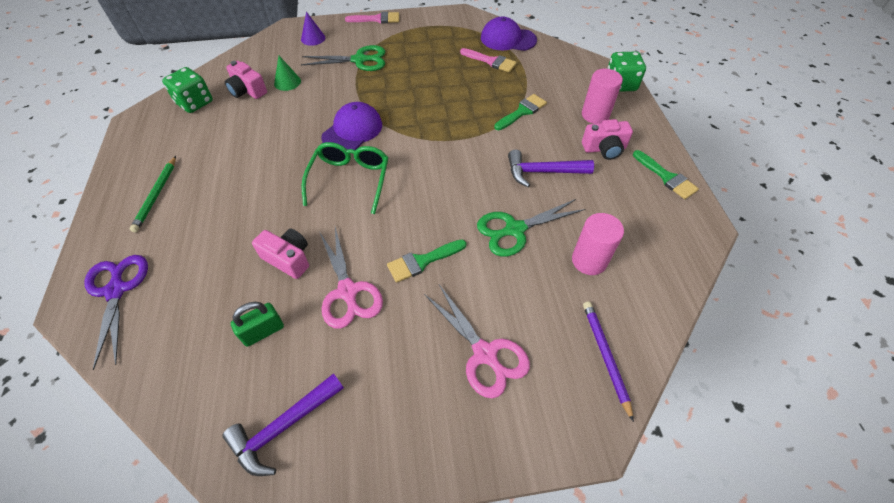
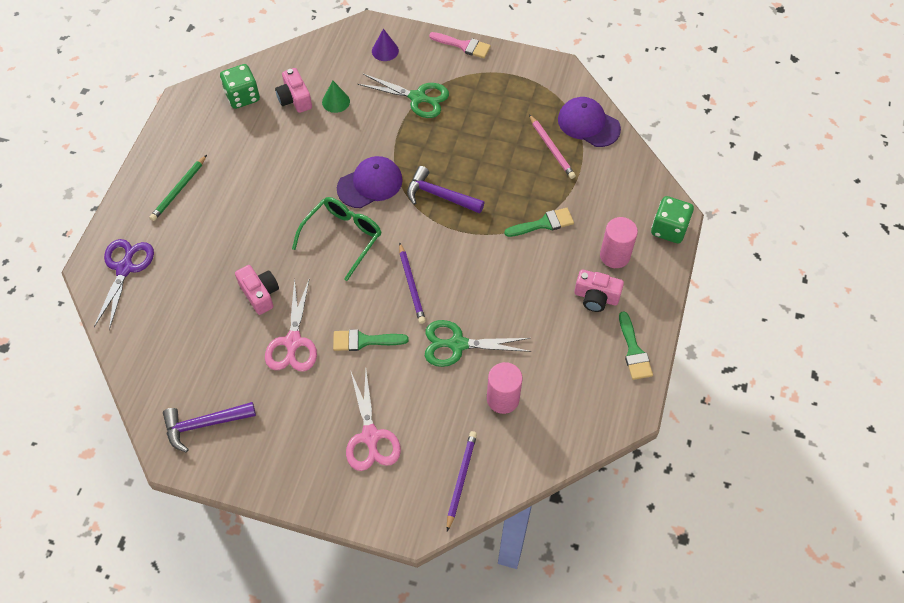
camera: 25 degrees right, 5 degrees up
(263, 331) = (217, 348): green padlock -> none
(439, 196) = (411, 285): none -> purple pencil
(491, 61) = (551, 148): pink brush -> pink pencil
(542, 172) = (519, 298): purple hammer -> purple hammer (439, 195)

